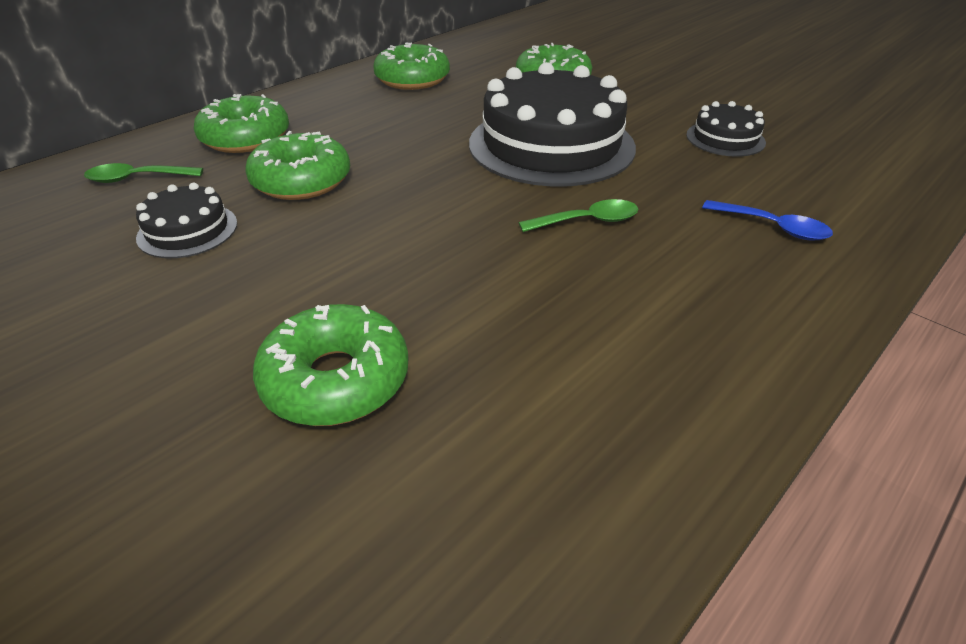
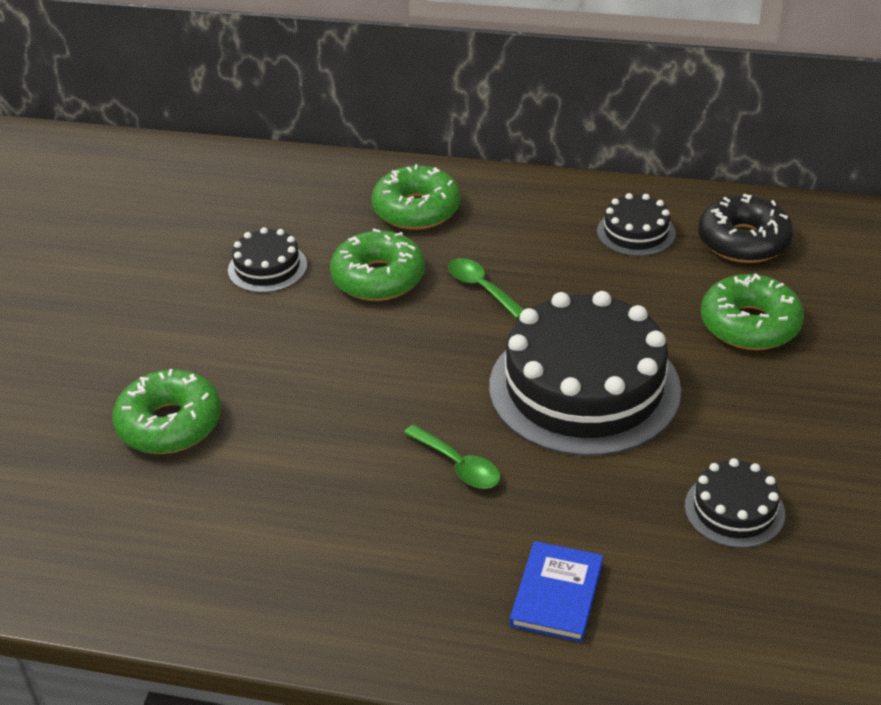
camera: 60 degrees right, 0 degrees up
(137, 178) = (309, 201): green spoon -> green spoon (481, 288)
(412, 79) = (636, 232): green donut -> black cake
(471, 57) = (743, 241): none -> black donut
(773, 227) = (557, 594): blue spoon -> blue book

